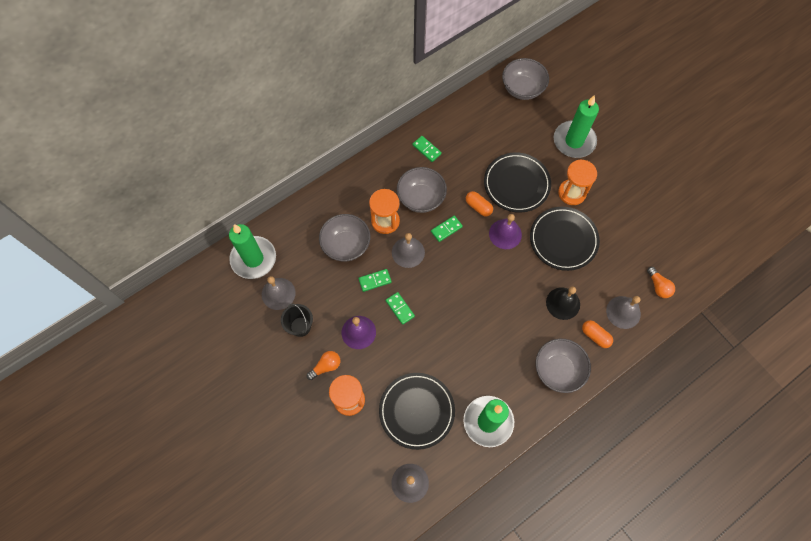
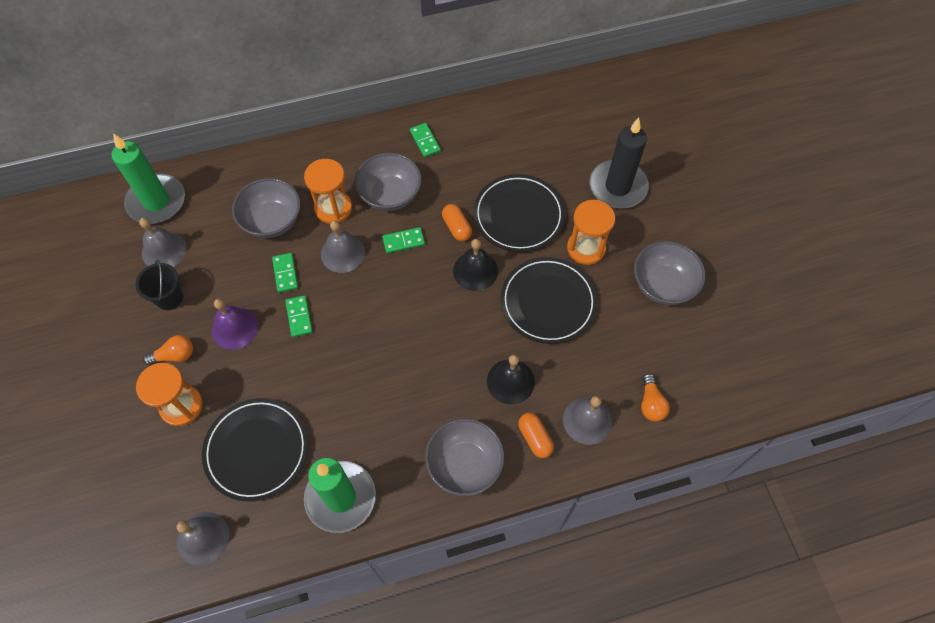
camera: 20 degrees right, 5 degrees down
(375, 280) = (285, 273): green domino -> green domino turned 75 degrees clockwise
(505, 234) = (475, 271): purple bell -> black bell
(522, 89) = (579, 106): grey bowl -> grey bowl (663, 285)
(574, 141) = (617, 187): green candle -> black candle

